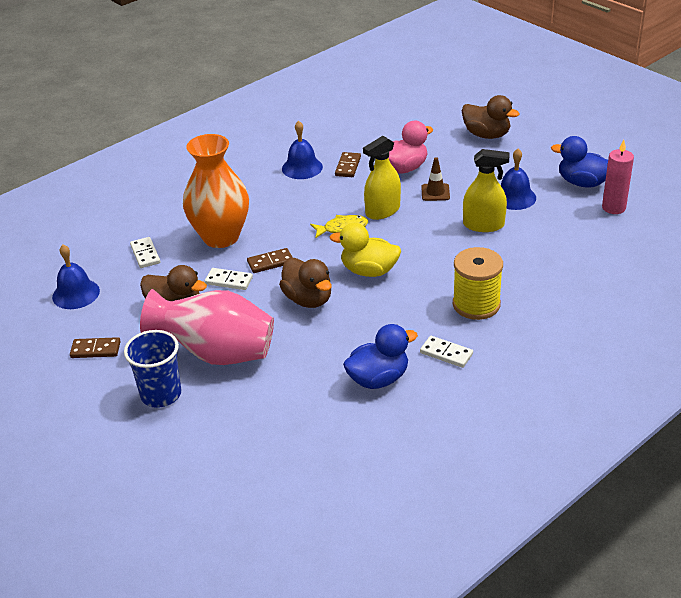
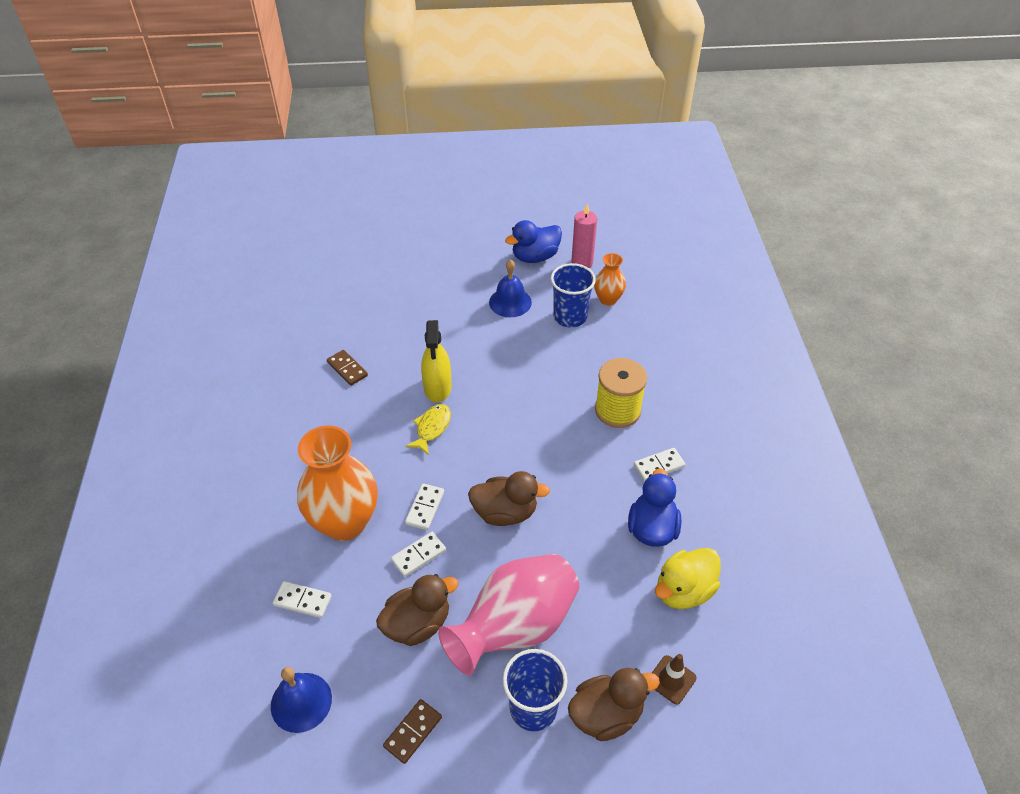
camera: 55 degrees left, 10 degrees up
(270, 262) = (425, 508): brown domino -> white domino
(302, 167) = (309, 400): blue bell -> none
(369, 271) = (509, 447): yellow duck -> yellow duck (683, 590)
(405, 168) = (395, 336): pink duck -> none
(435, 192) = (451, 340): brown traffic cone -> brown traffic cone (671, 679)
(483, 225) = (525, 341): yellow spray bottle -> none
(486, 135) = (411, 262): brown duck -> brown duck (606, 714)
(542, 232) = (570, 317): none -> blue cup
(592, 241) = (608, 299): none -> orange vase

